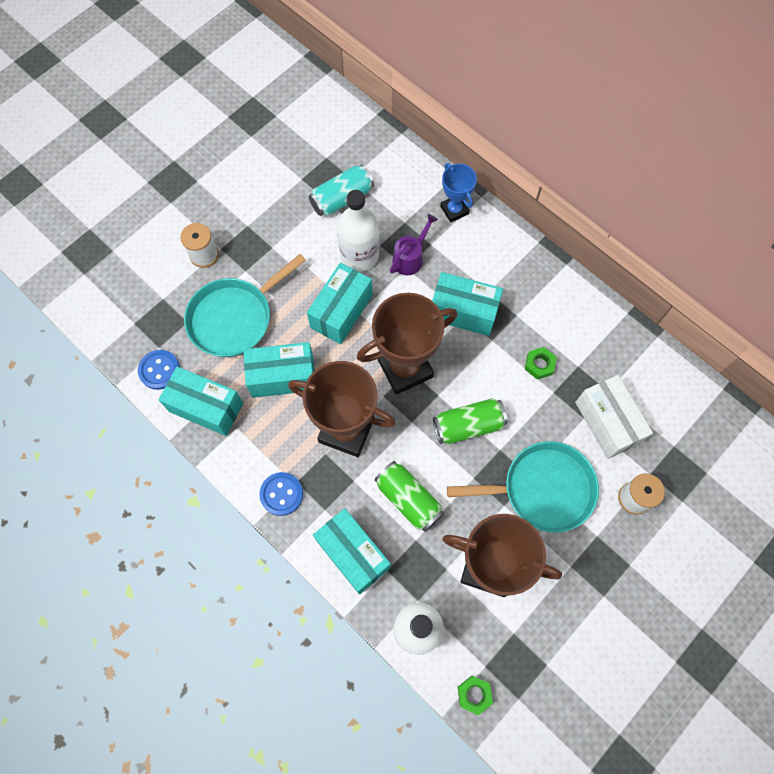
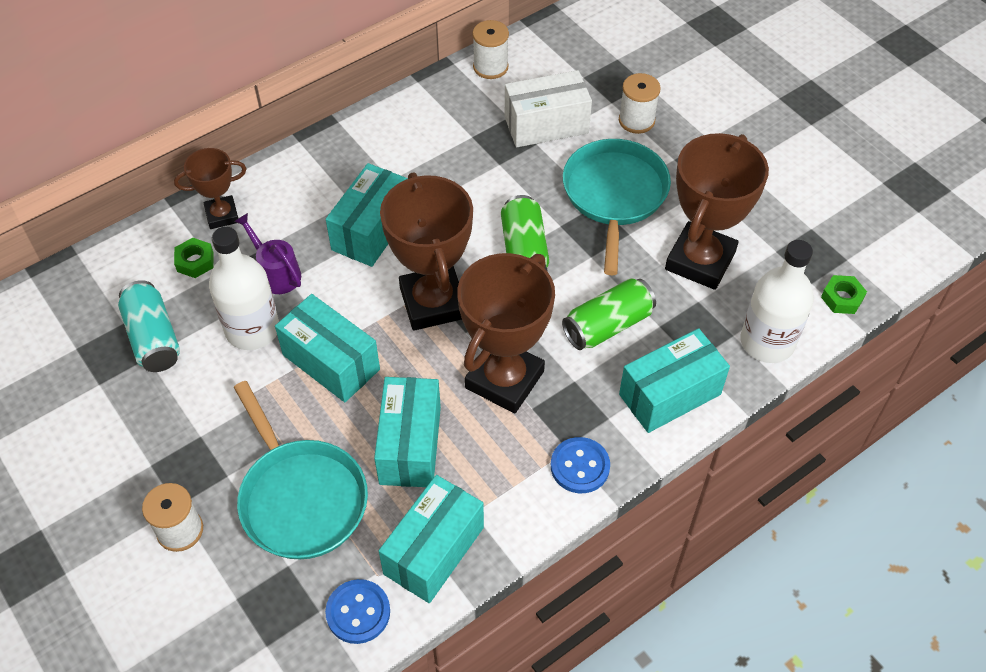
camera: 80 degrees left, 15 degrees down
(454, 210) = (222, 215): blue trophy -> brown trophy
(539, 365) = (462, 170): green nut -> green nut (195, 261)
(662, 366) = (490, 67): none -> white spool

